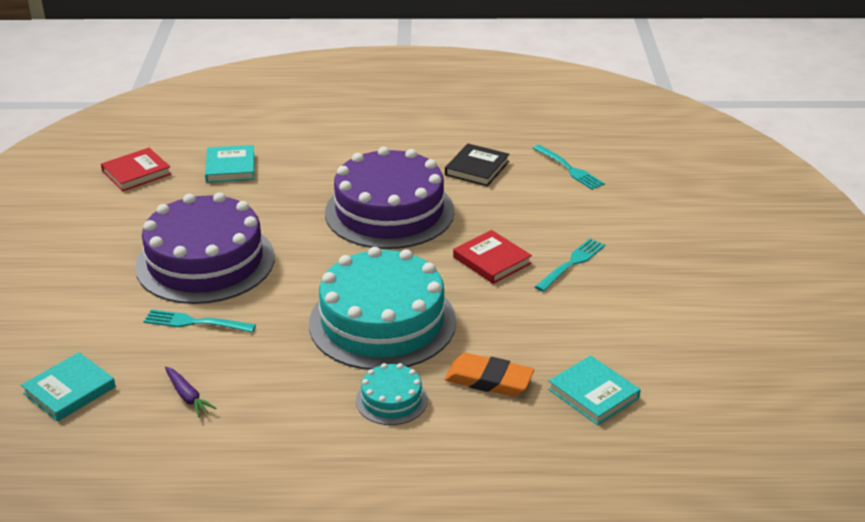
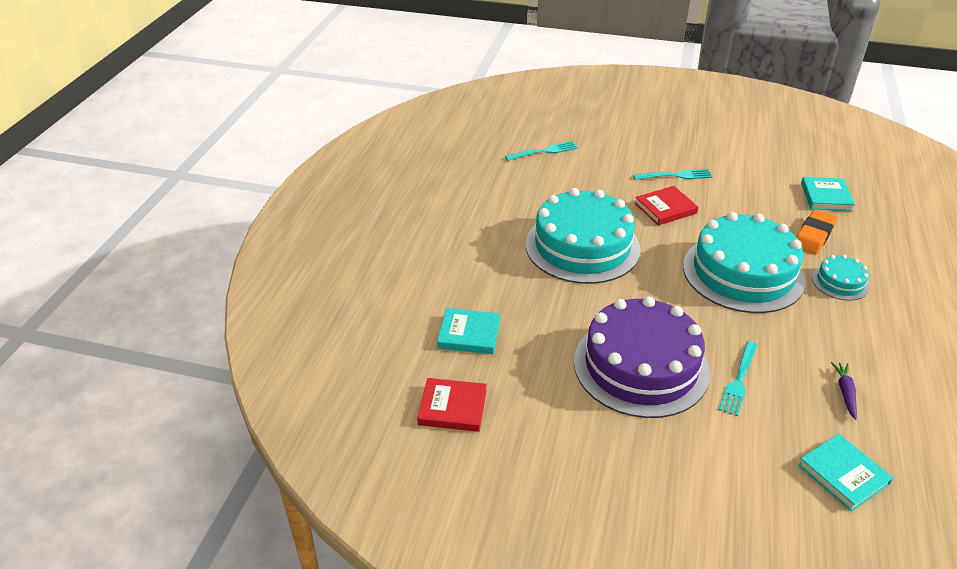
camera: 75 degrees left, 5 degrees up
(136, 173) = (452, 407): red book -> red book turned 60 degrees counterclockwise
(187, 396) = (845, 393): purple carrot -> purple carrot turned 60 degrees counterclockwise
(389, 212) = (582, 246): purple cake -> turquoise cake
(477, 168) = (527, 192): black book -> none
(571, 263) = (675, 176): turquoise fork -> turquoise fork turned 120 degrees clockwise
(593, 394) = (826, 197): turquoise book -> turquoise book turned 60 degrees counterclockwise

